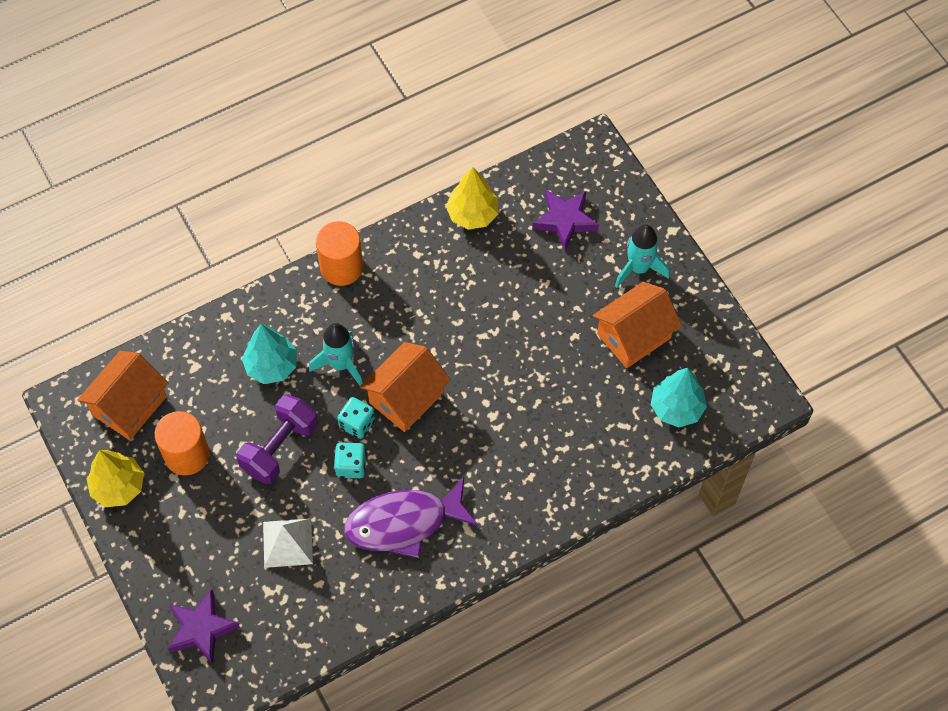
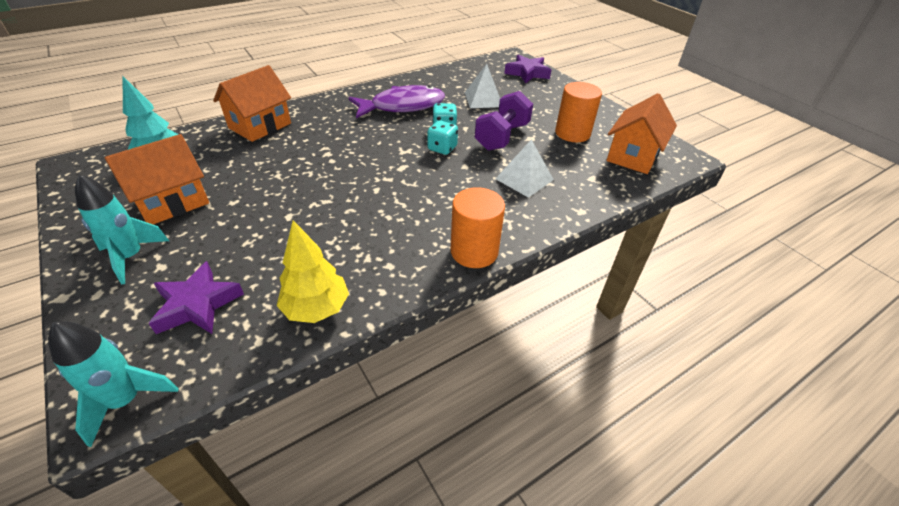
camera: 175 degrees right, 20 degrees down
(118, 487) = (613, 120): yellow tree -> none
(271, 366) = (524, 179): turquoise tree -> white pyramid
(341, 364) = (461, 180): turquoise rocket -> turquoise rocket (126, 400)
(406, 397) = (401, 162): orange house -> orange house (260, 126)

